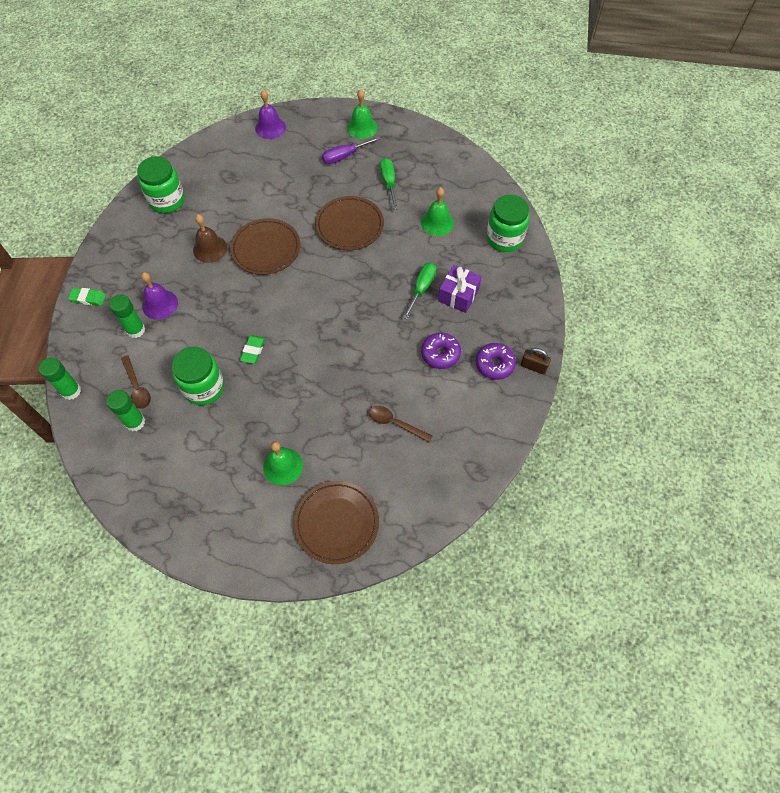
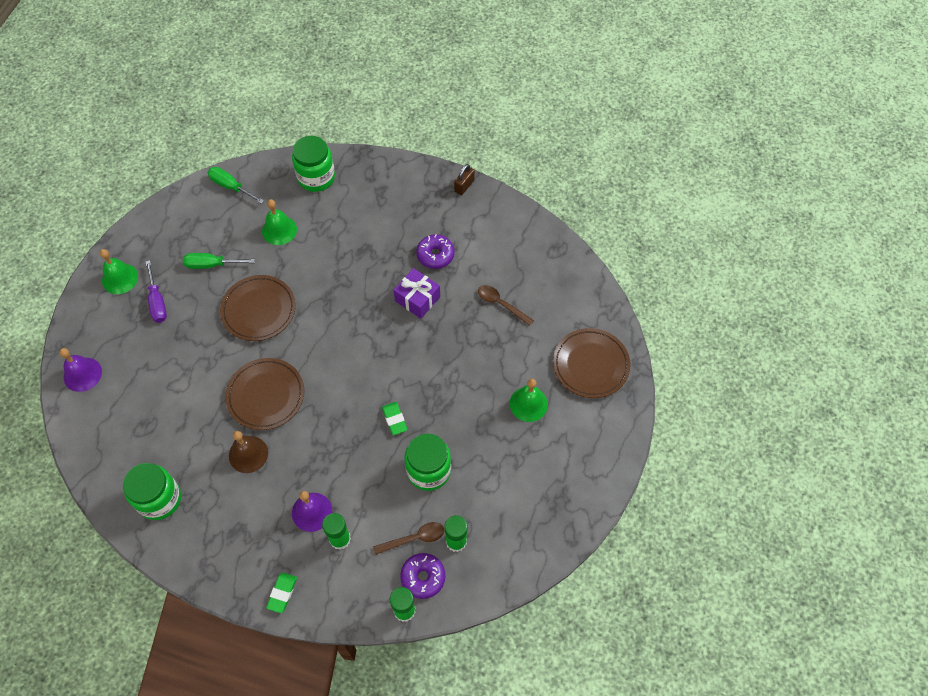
camera: 80 degrees left, 0 degrees up
(253, 351) = (394, 419): green eraser -> green eraser turned 45 degrees clockwise
(395, 423) = (501, 304): brown spoon -> brown spoon turned 90 degrees clockwise
(421, 289) = (357, 258): green screwdriver -> green screwdriver (231, 187)
(458, 295) = (373, 228): purple gift -> purple gift (417, 299)
(494, 364) = (456, 215): purple donut -> purple donut (423, 577)

